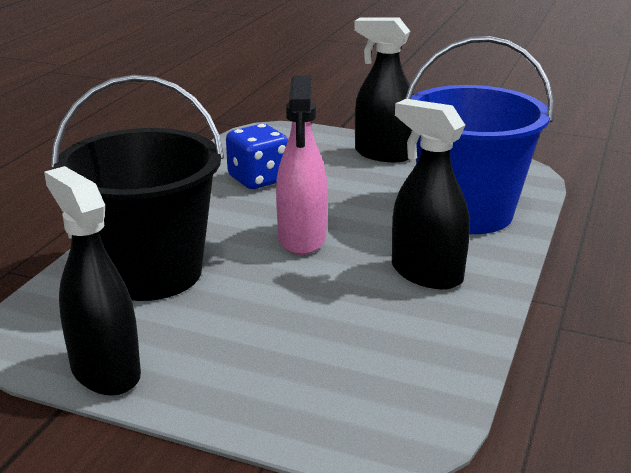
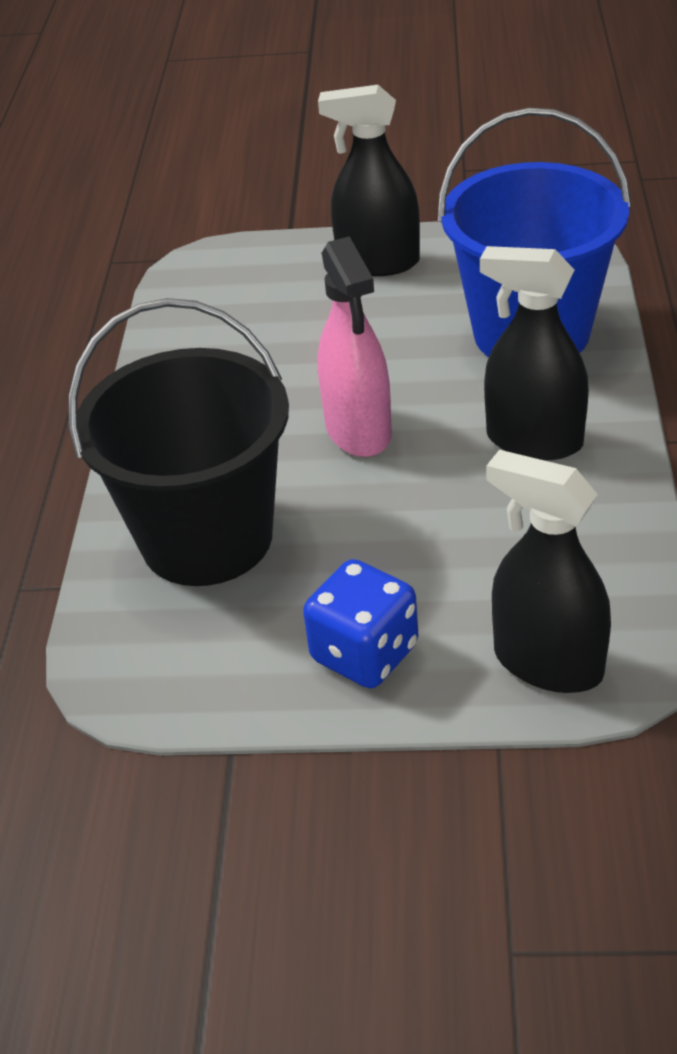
camera: 15 degrees left, 15 degrees up
(105, 371) = (252, 691): black spray bottle -> black spray bottle (547, 663)
(258, 179) = (244, 350): blue dice -> blue dice (365, 653)

